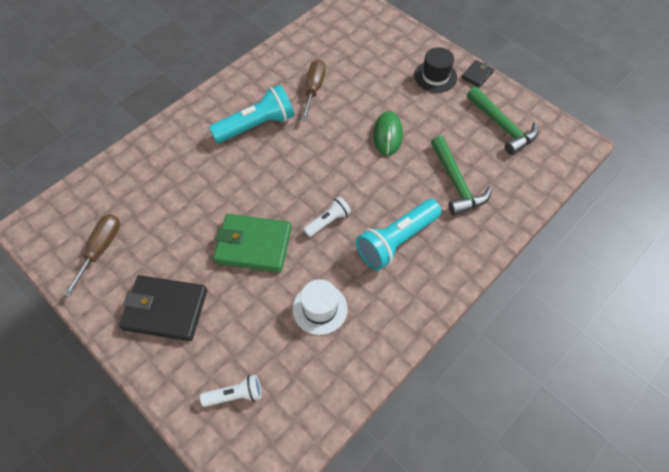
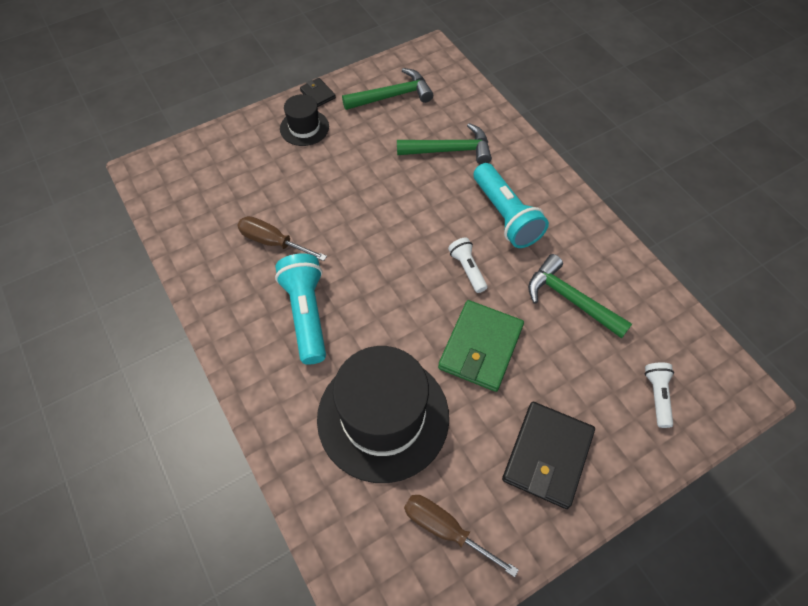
camera: 75 degrees left, 0 degrees up
(181, 192) = (383, 417): none -> black hat
(320, 308) = (570, 299): white hat -> green hammer
(387, 135) = (369, 189): green mouse -> none

